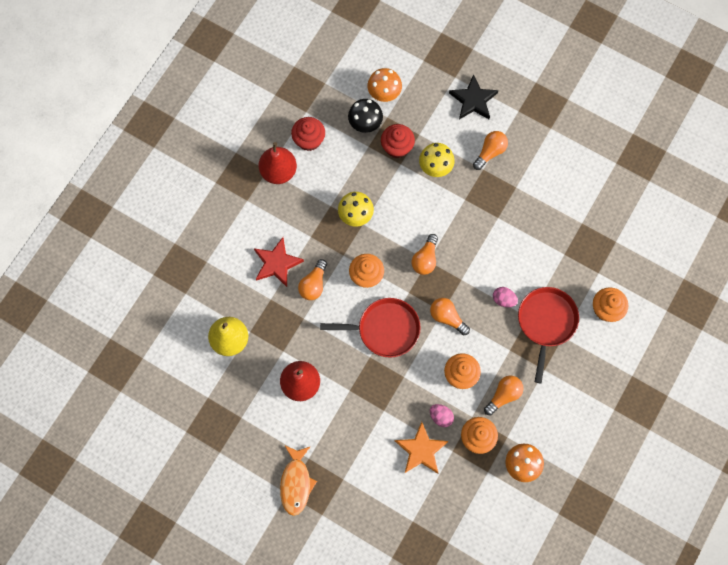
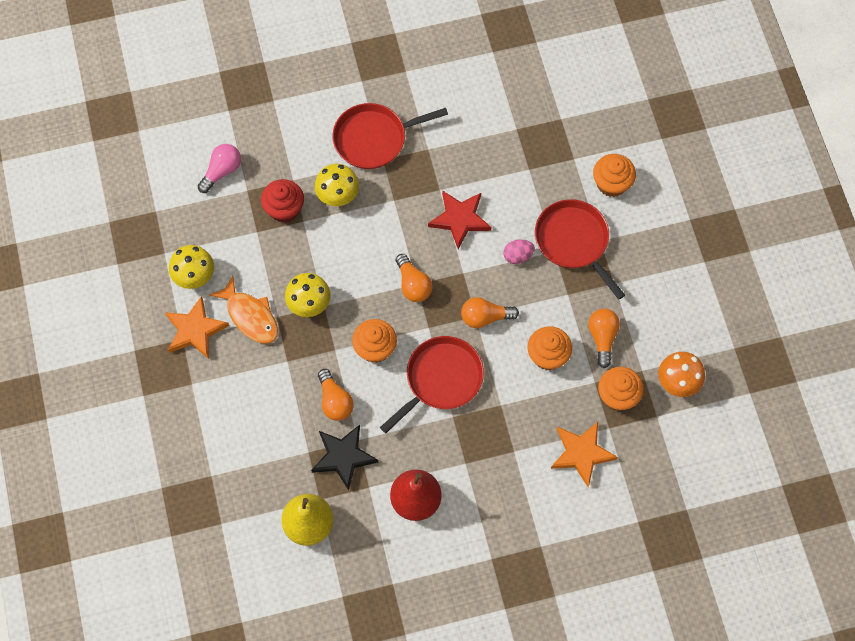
camera: 45 degrees left, 5 degrees down
(277, 263) = (280, 414): red star -> red star (460, 219)
(278, 171) = (195, 330): red pear -> orange star
(296, 483) = (503, 591): orange fish -> orange fish (250, 316)
(309, 140) = (194, 276): red cupcake -> yellow mushroom
(365, 123) = (232, 214): black mushroom -> none
(384, 93) = (222, 171): orange mushroom -> pink light bulb
(441, 416) = (568, 408): pink egg -> none
(473, 100) = (311, 106): black star -> black star (343, 457)
(490, 152) = (373, 139): orange light bulb -> red pan

